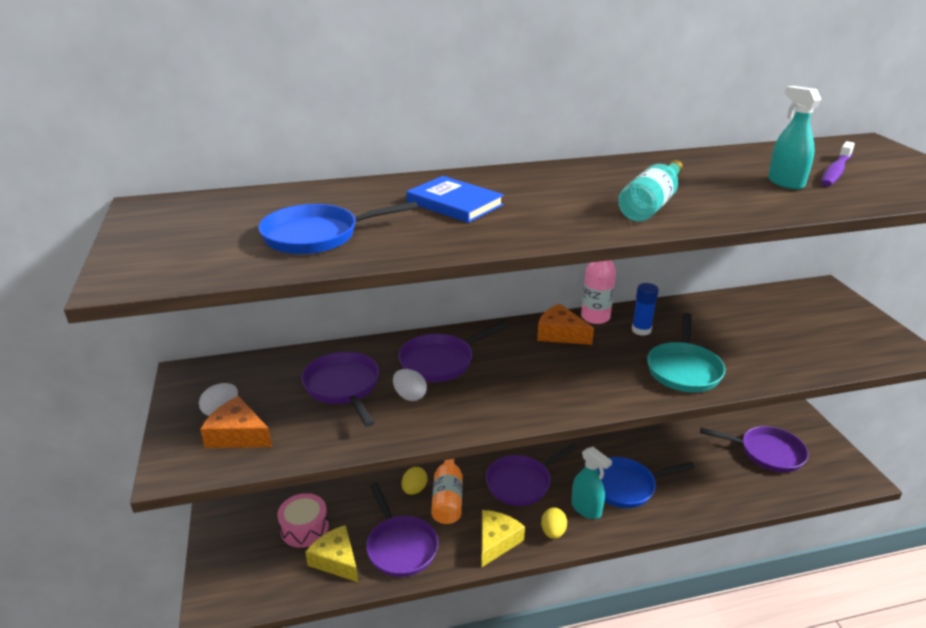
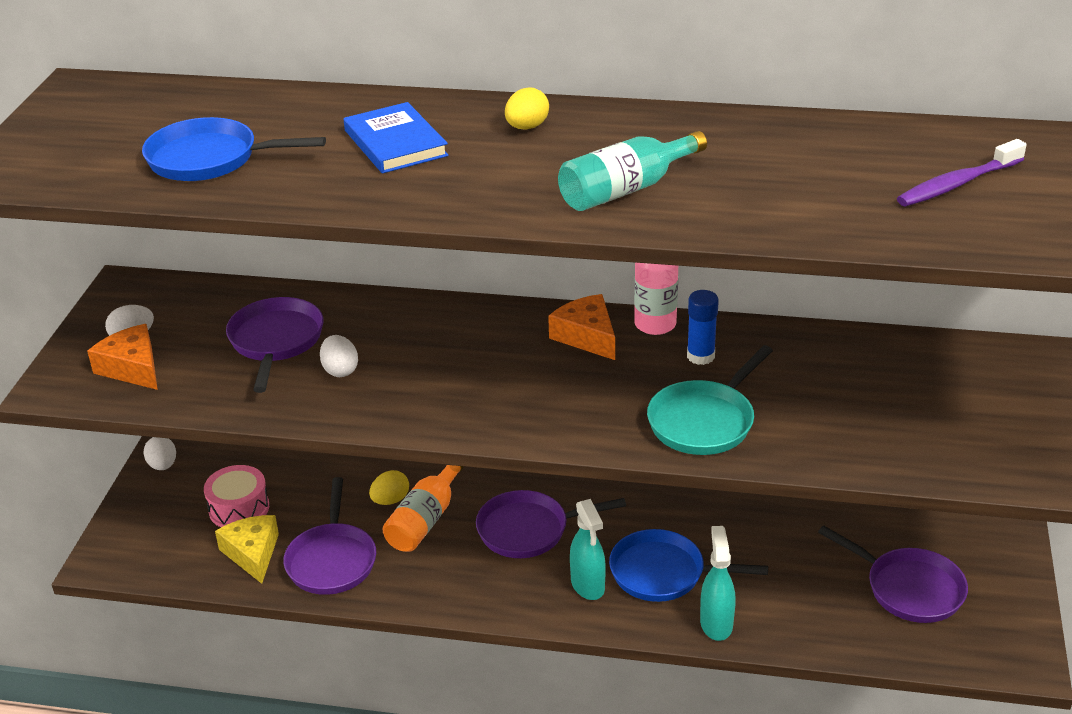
camera: 25 degrees right, 5 degrees up
(223, 513) = (163, 465): none -> white egg
(440, 361) = (408, 337): purple pan -> none
(496, 541) = (447, 588): yellow cheese -> none
(553, 532) = (524, 599): yellow egg -> yellow egg (527, 127)
(785, 182) = (854, 189): turquoise spray bottle -> turquoise spray bottle (716, 623)

